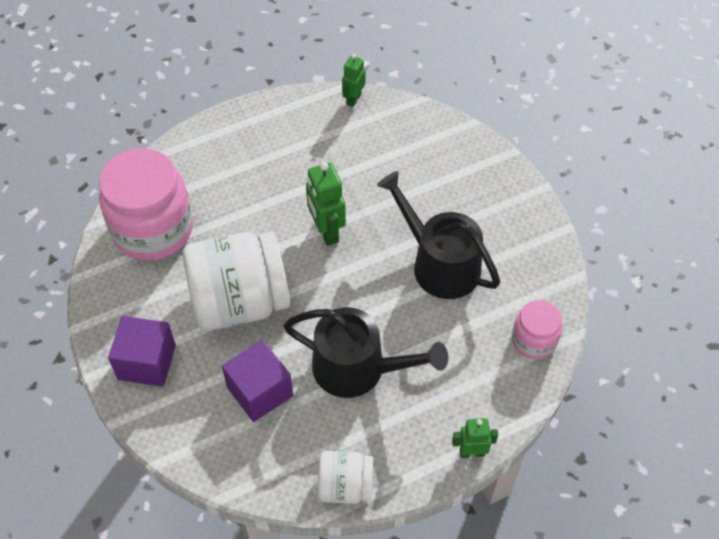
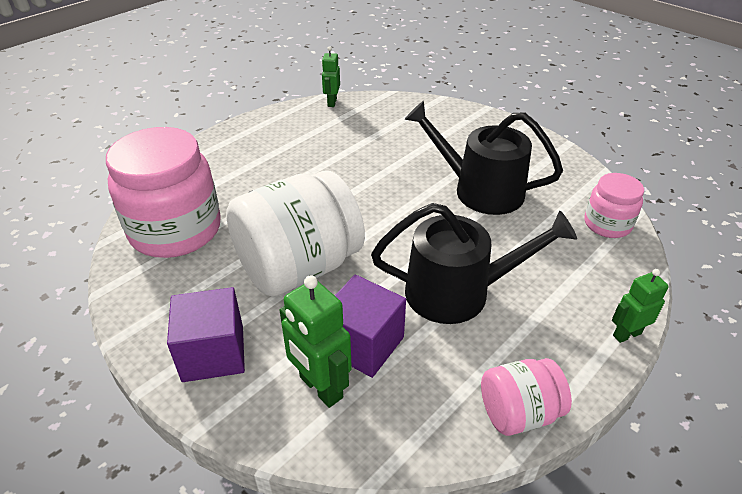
camera: 20 degrees left, 15 degrees down
(326, 231) = (359, 191): green robot -> green robot (320, 388)
(345, 486) = (518, 413): white jar -> pink jar

